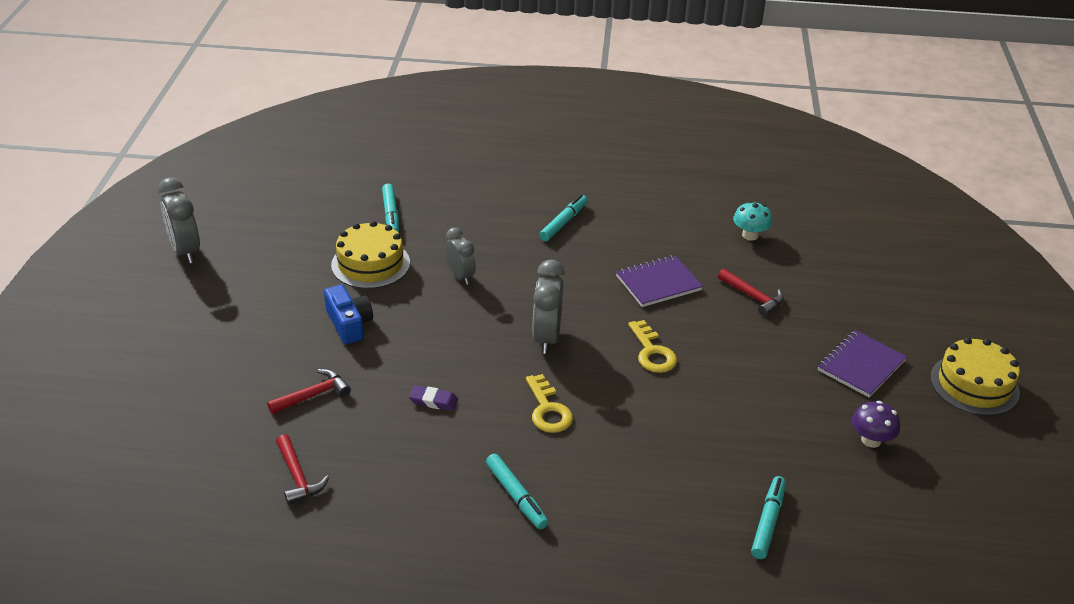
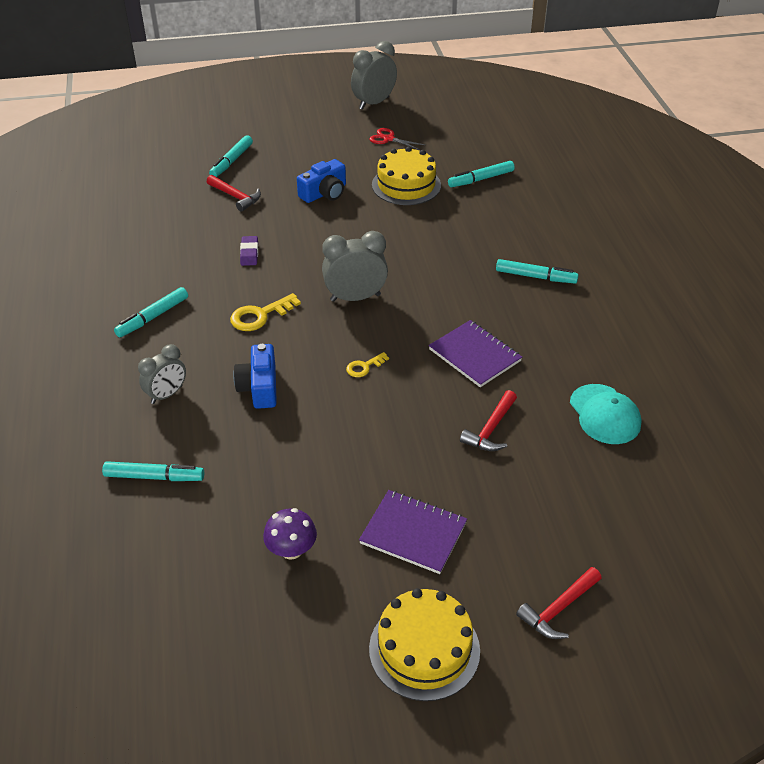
camera: 75 degrees right, 5 degrees up
(231, 387) = (231, 161): none -> turquoise marker
(271, 256) = (388, 139): none -> red scissors
(298, 477) = (149, 211): red hammer -> red hammer (558, 609)
(460, 276) = (416, 233): grey clock -> grey clock (166, 395)
(652, 352) = (364, 367): yellow key -> yellow key, size x0.59
(659, 427) = (259, 387): none -> blue camera
(750, 235) = (604, 414): turquoise mushroom -> turquoise cap

